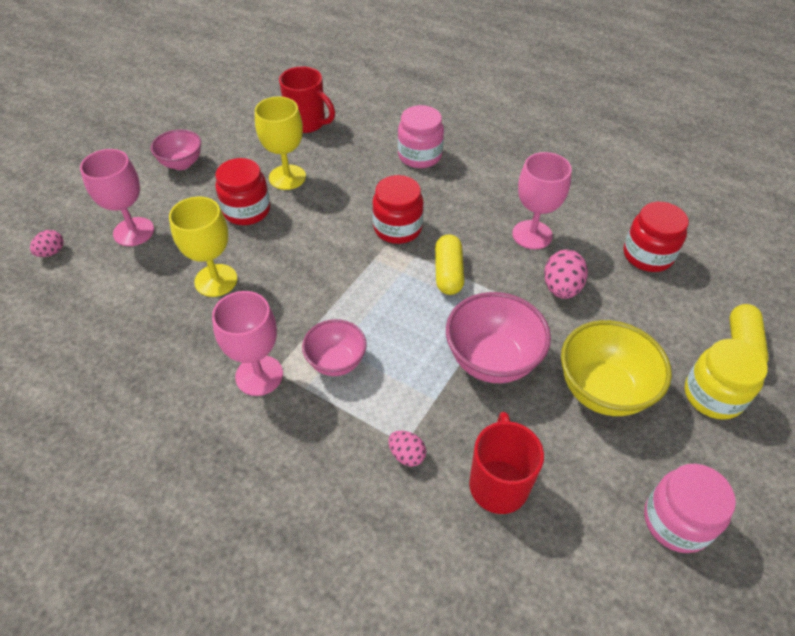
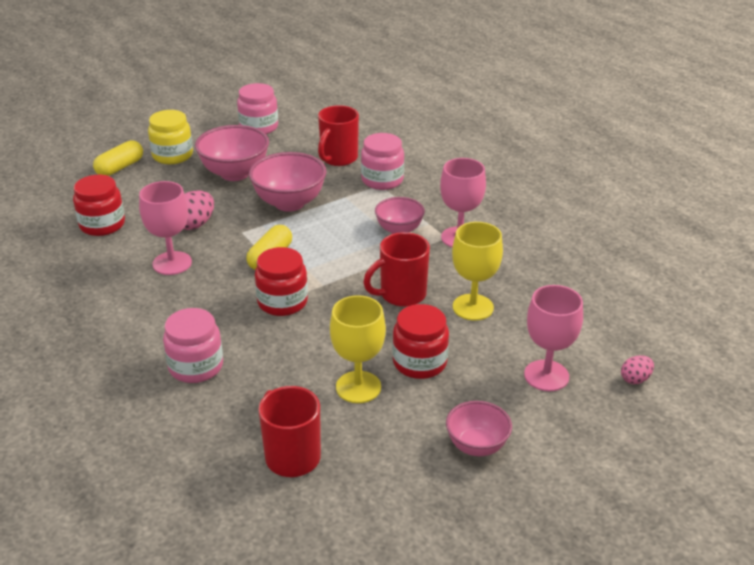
camera: 155 degrees left, 15 degrees down
(292, 272) = (401, 295): none -> red mug
(406, 455) = (382, 180): pink egg -> pink jar
(602, 390) = (235, 173): yellow bowl -> pink bowl

